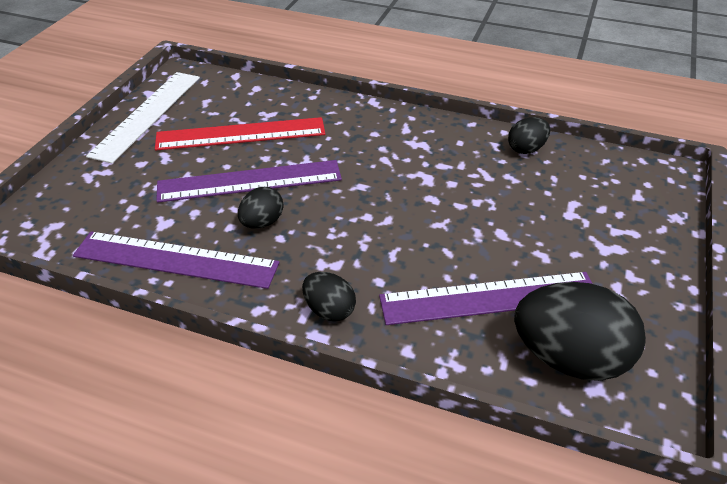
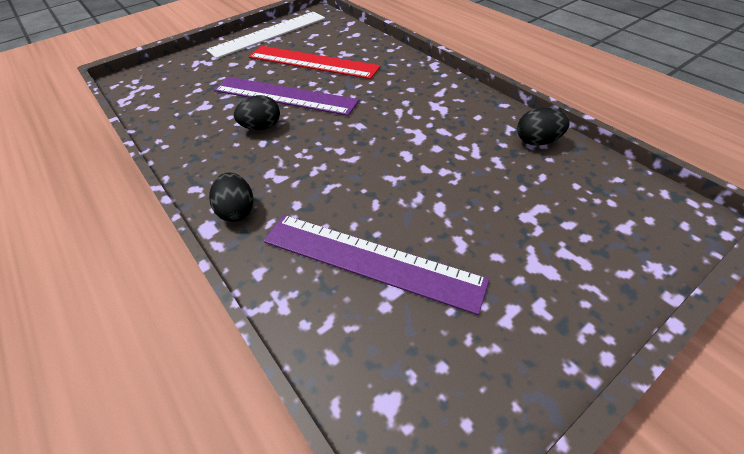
camera: 35 degrees right, 5 degrees up
(176, 259) = (184, 132): purple ruler -> none
(569, 358) = (389, 357): black egg -> none

